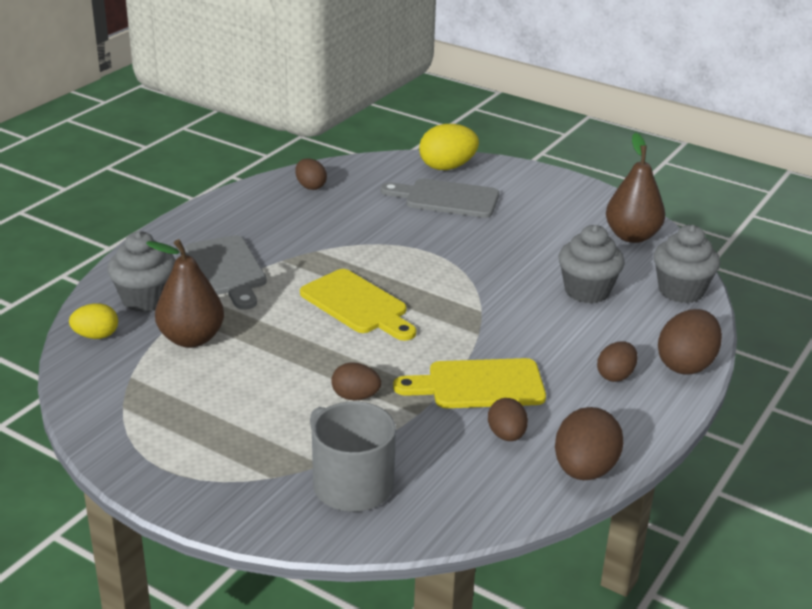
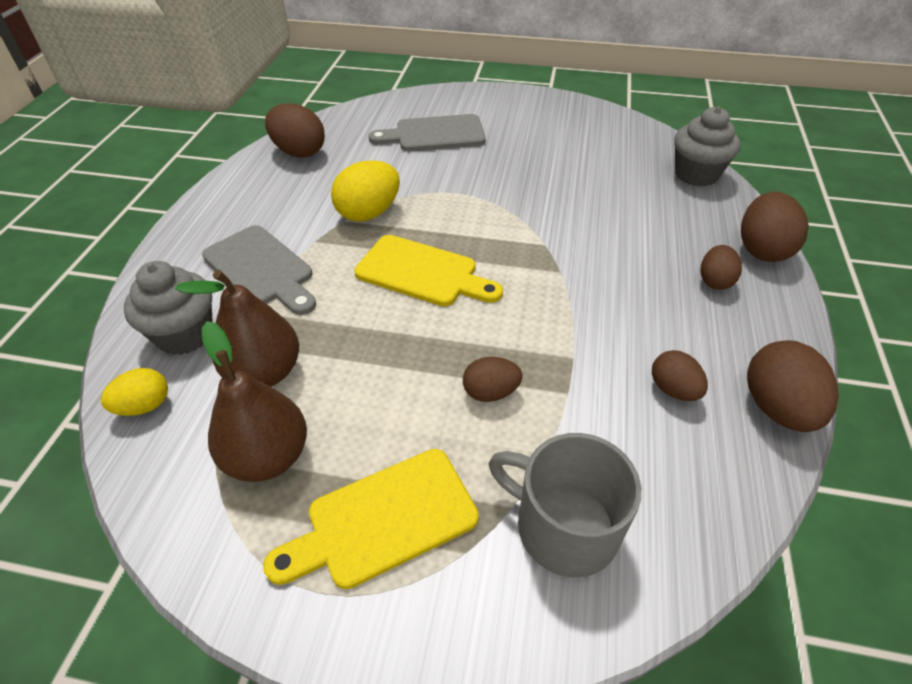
camera: 20 degrees left, 15 degrees up
(310, 186) = (299, 152): brown egg -> brown egg, size x1.63
(447, 167) = (415, 104): yellow egg -> yellow egg (369, 213)
(478, 385) = (602, 334): yellow cutting board -> yellow cutting board (383, 520)
(587, 291) = (621, 196): grey cupcake -> none
(632, 236) = (616, 132): brown pear -> brown pear (268, 457)

